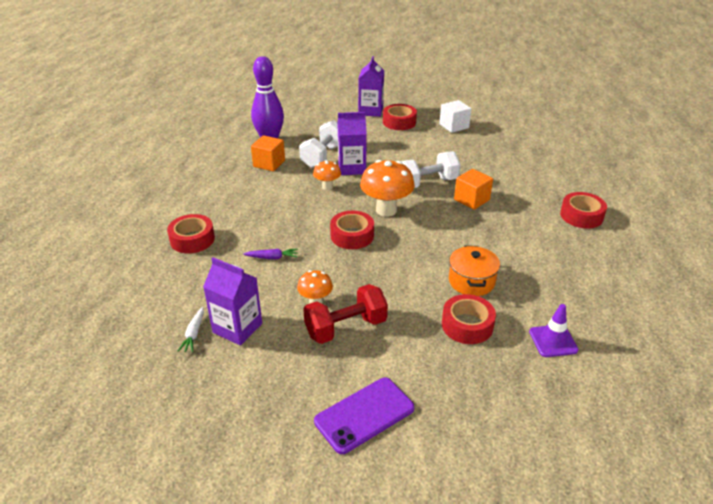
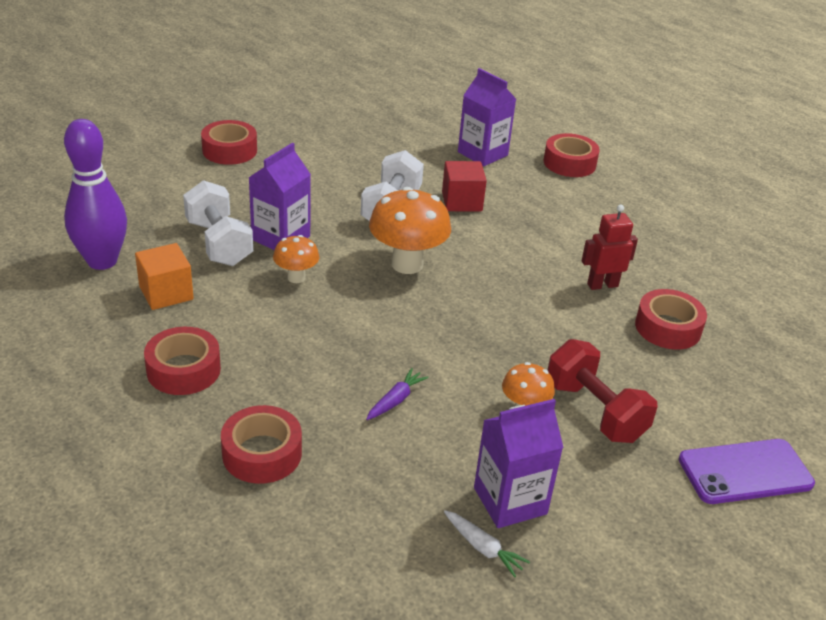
camera: 55 degrees left, 0 degrees up
(346, 328) = (595, 411): red dumbbell -> red dumbbell turned 45 degrees counterclockwise
(352, 236) = (427, 315): red tape -> red tape (183, 370)
(364, 415) = (745, 472): purple phone -> purple phone turned 75 degrees clockwise
(370, 111) = (167, 152): purple carton -> purple carton (482, 154)
(454, 126) = (299, 125): white cube -> none
(471, 200) = (462, 201): orange cube -> red cube
(471, 281) = (602, 285): orange pot -> red robot
(553, 341) = (735, 293): purple traffic cone -> none

